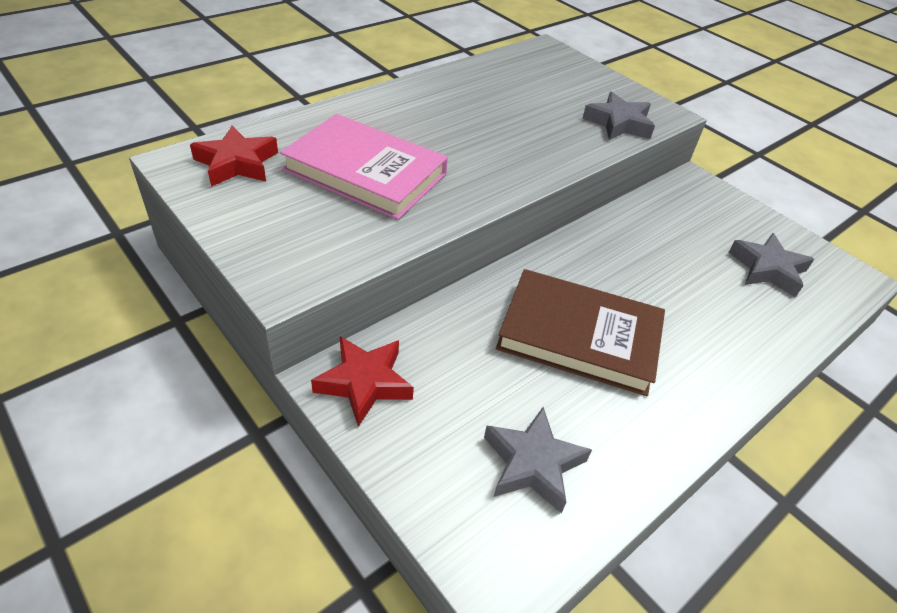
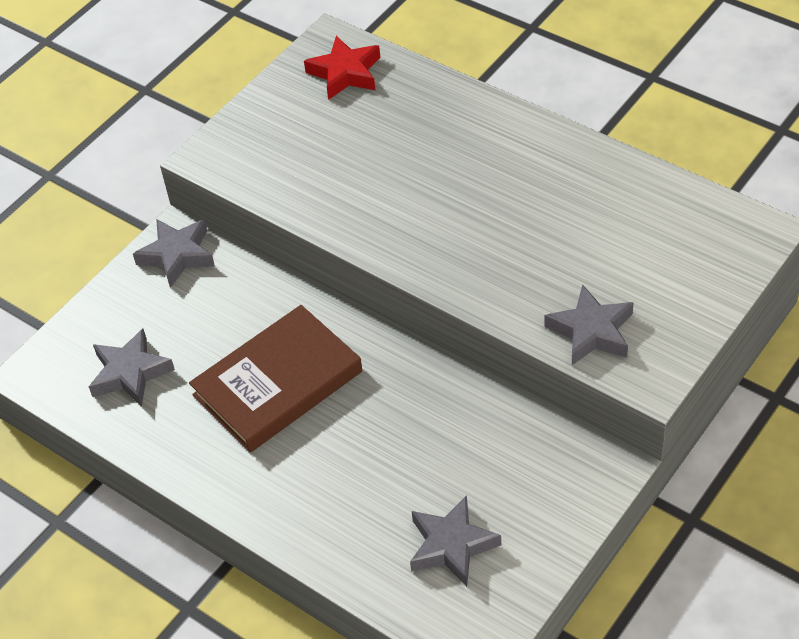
camera: 85 degrees right, 5 degrees up
(364, 383) = (177, 255): red star -> grey star
(365, 172) = (374, 154): pink book -> none
(579, 336) = (278, 383): brown book -> brown book turned 45 degrees clockwise

